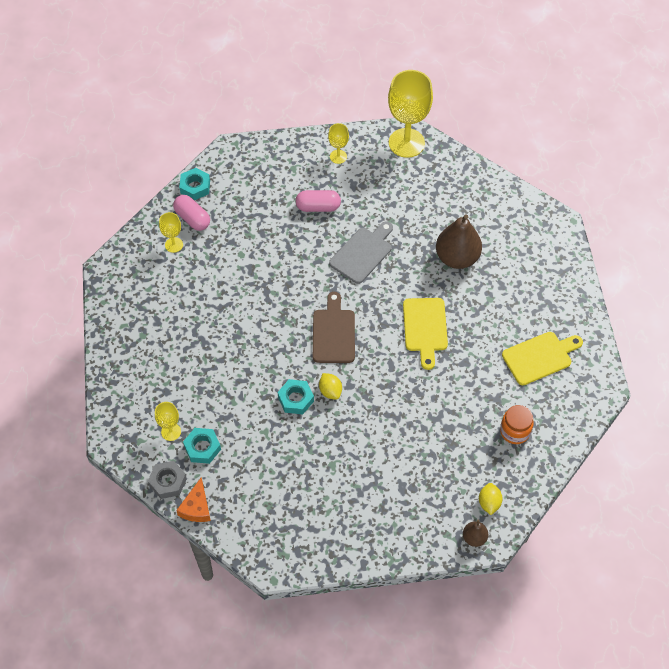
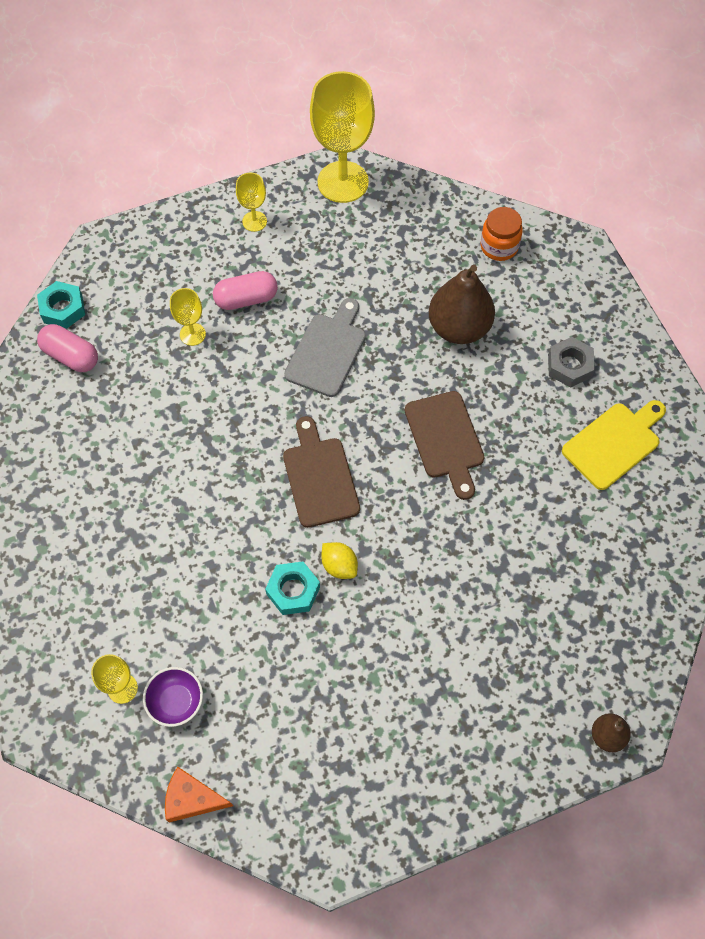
camera: 15 degrees left, 5 degrees up
(168, 482) = (138, 769): grey nut -> grey nut (569, 366)
(174, 245) = (54, 401): yellow goblet -> yellow goblet (192, 334)
(196, 507) = (192, 799): orange cheese -> orange cheese turned 105 degrees clockwise
(202, 448) = (176, 701): turquoise nut -> purple bowl
(425, 328) = (445, 439): yellow cutting board -> brown cutting board
(489, 503) = (611, 676): yellow lemon -> none
(515, 431) = (614, 560): orange jar -> orange jar (499, 246)

